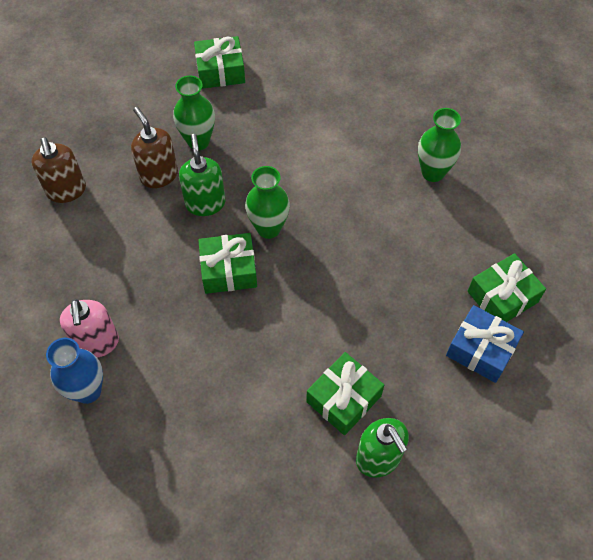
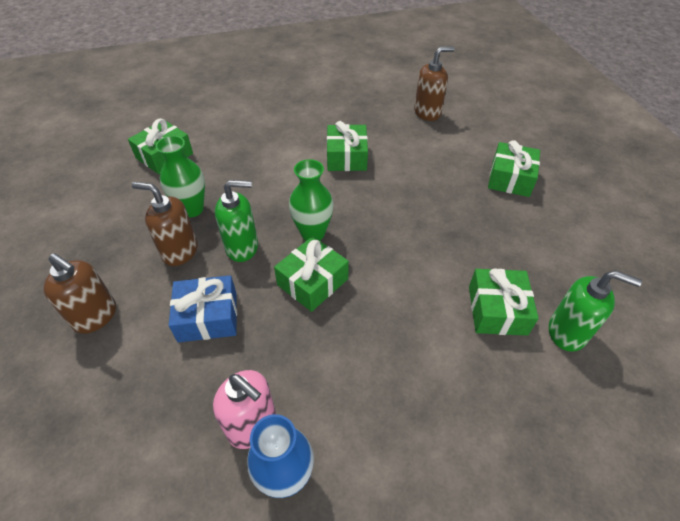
camera: 40 degrees left, 10 degrees down
(205, 203) = (242, 247): green soap dispenser -> green soap dispenser turned 135 degrees clockwise
(371, 171) = (346, 157): none -> green gift
(433, 172) = (387, 136): green vase -> none
(481, 350) = (537, 216): blue gift -> blue gift (208, 317)
(505, 170) = (427, 113): none -> brown soap dispenser

